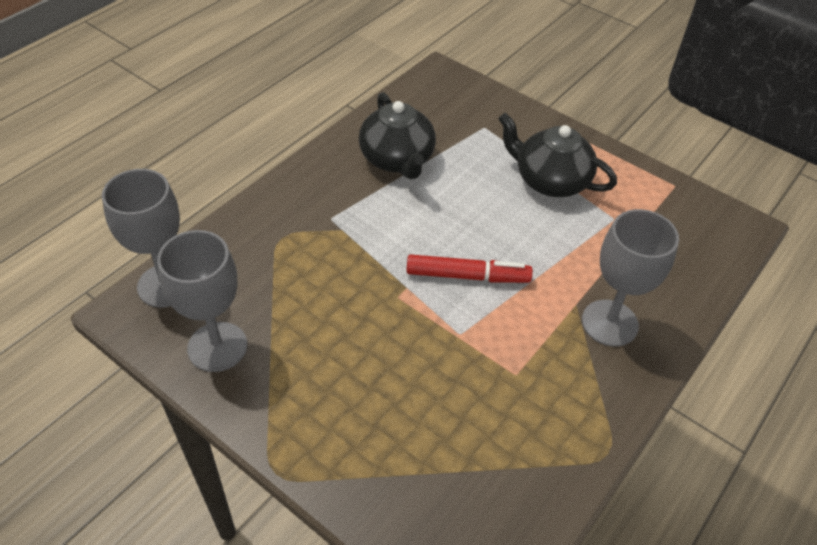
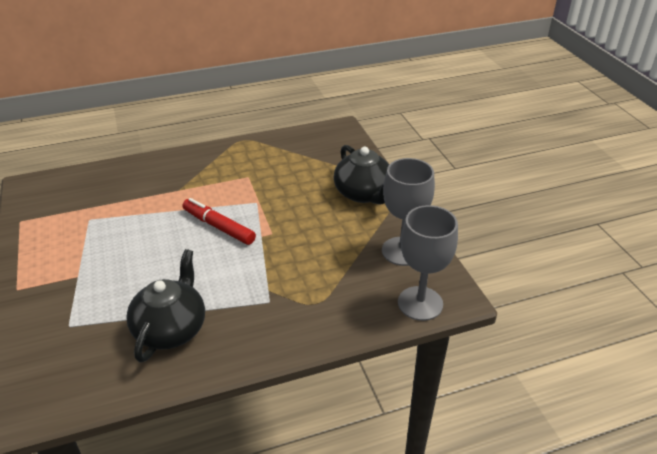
camera: 145 degrees left, 10 degrees down
(550, 181) = (88, 259): black teapot -> black teapot (363, 194)
(609, 323) = (173, 176): grey goblet -> none

